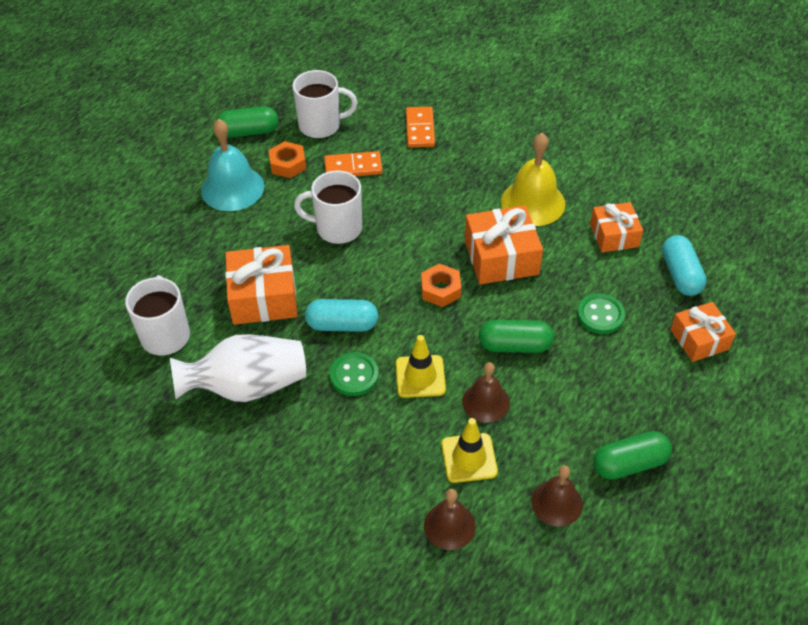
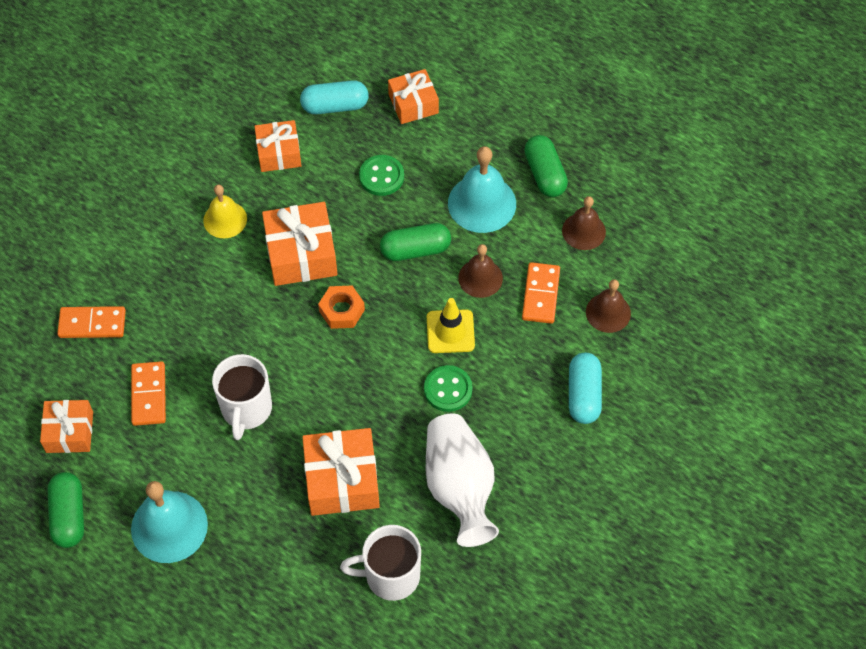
camera: 90 degrees left, 10 degrees up
(288, 164) = (135, 466): orange nut -> none
(321, 125) = (69, 432): white mug -> orange gift
(342, 325) = (383, 401): turquoise capsule -> turquoise capsule (583, 395)
(469, 458) = (540, 294): yellow traffic cone -> orange domino
(515, 345) = (415, 250): green capsule -> green capsule turned 75 degrees clockwise
(533, 202) = (225, 219): yellow bell -> yellow bell, size x0.63
(580, 403) = (482, 203): none -> turquoise bell

